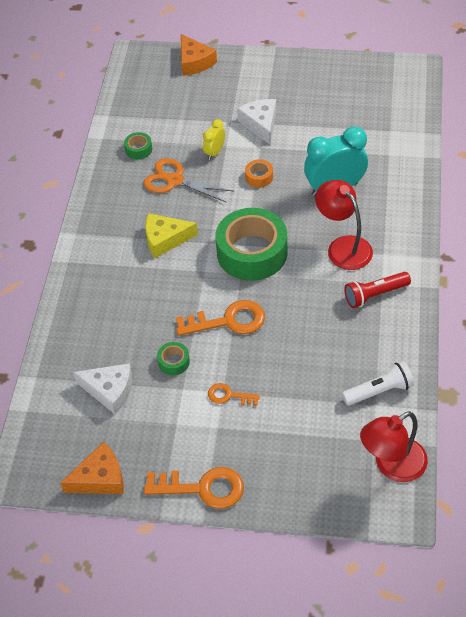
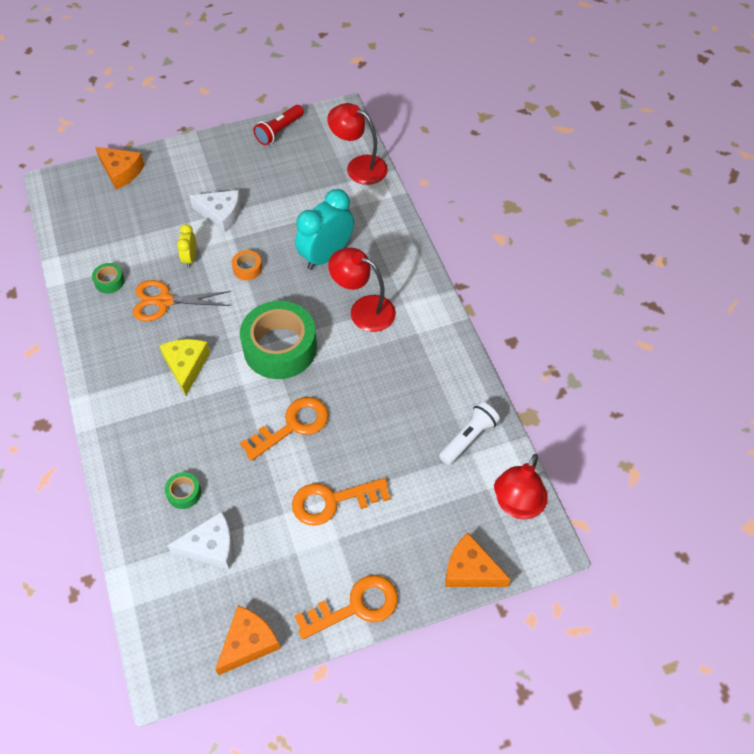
camera: 30 degrees left, 5 degrees up
(165, 239) = (186, 366): yellow cheese -> yellow cheese turned 120 degrees clockwise
(174, 362) = (260, 489): green tape -> green tape (184, 493)
(229, 395) = (332, 501): orange key -> orange key, size x1.80
(260, 124) = (221, 214): white cheese -> white cheese turned 150 degrees clockwise
(319, 501) = (470, 570): none -> orange cheese
(375, 295) = (416, 346): red flashlight -> red flashlight (279, 131)
(407, 121) = (359, 167): none -> red lamp

